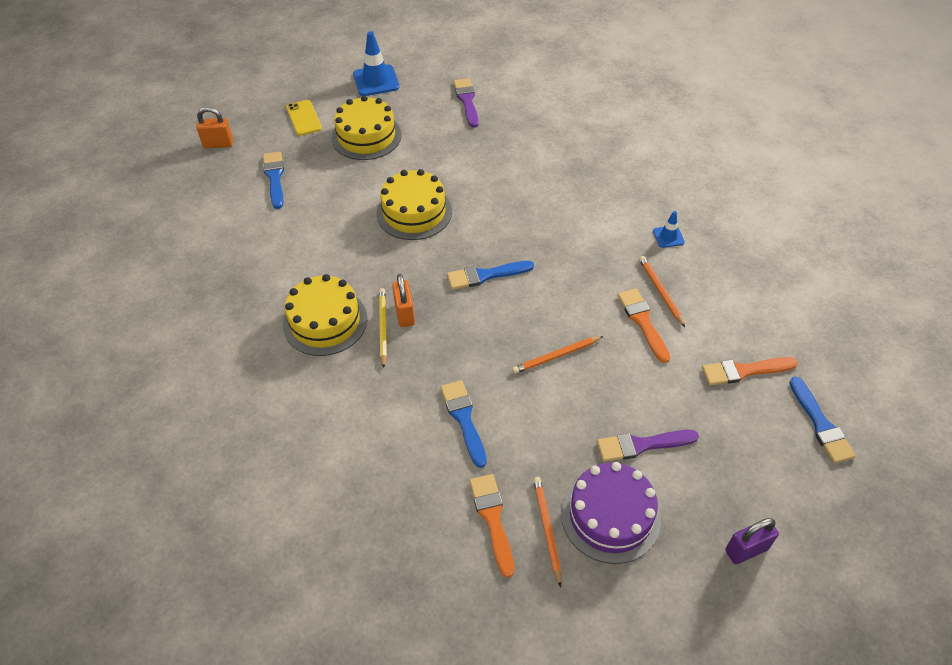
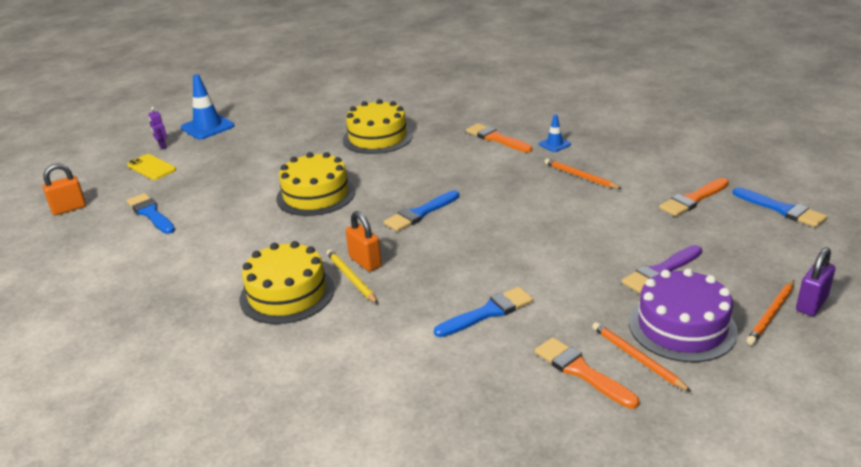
camera: 25 degrees left, 20 degrees down
(326, 92) = (162, 146): none -> purple robot
(366, 136) = (226, 162): yellow cake -> yellow cake (377, 137)
(464, 419) = (488, 312): blue brush -> blue brush turned 105 degrees clockwise
(467, 101) = (306, 117): purple brush -> none
(556, 356) = (532, 242): orange pencil -> orange pencil (771, 314)
(643, 322) = (584, 198): orange brush -> orange brush (496, 138)

